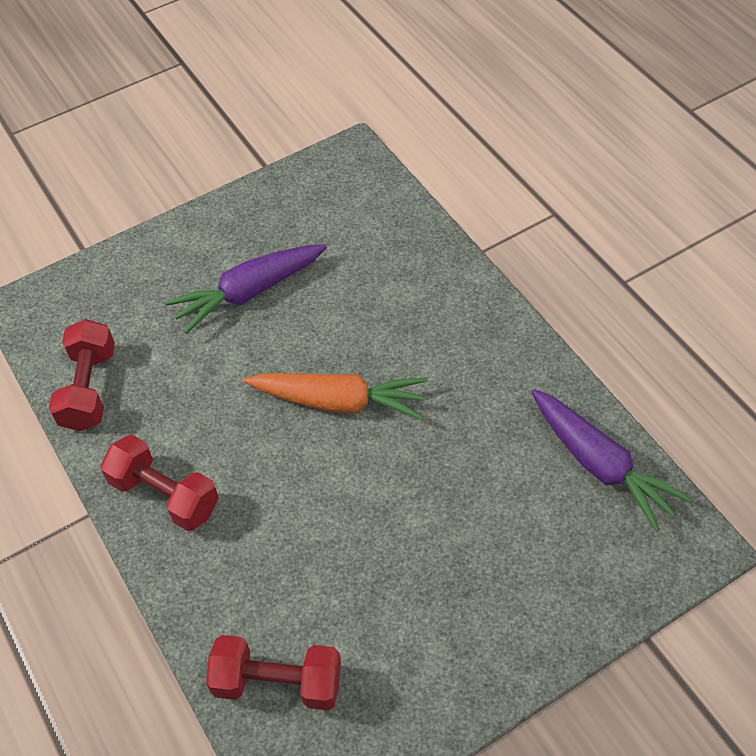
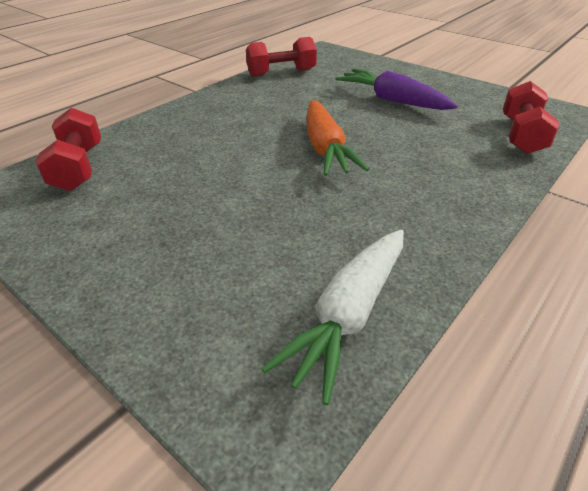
camera: 70 degrees right, 15 degrees down
(164, 495) = (217, 105): red dumbbell -> red dumbbell (521, 135)
(600, 465) = (348, 315): purple carrot -> white carrot

